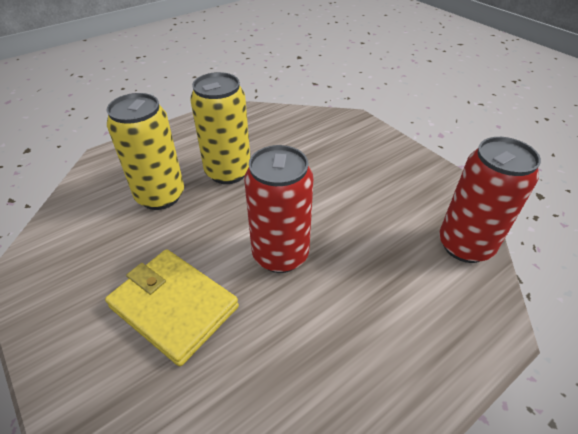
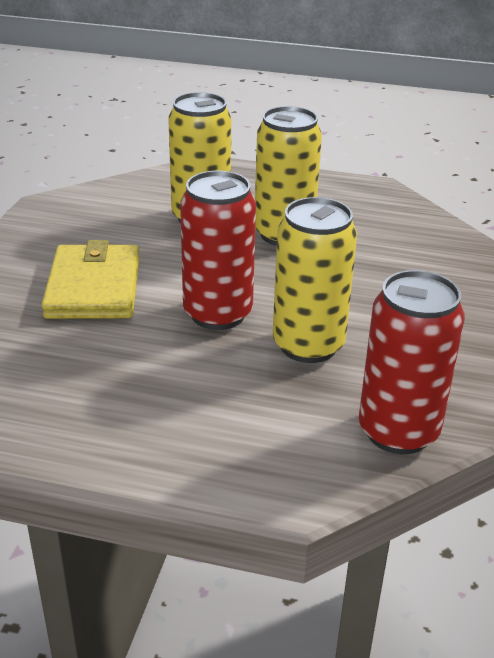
camera: 50 degrees right, 10 degrees down
(354, 232) = (308, 345): none -> yellow can

